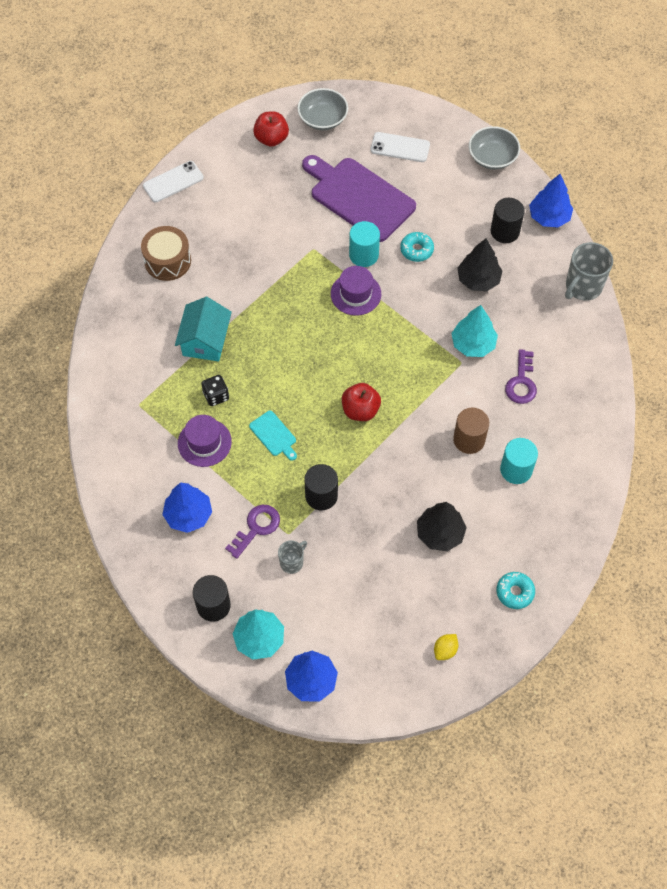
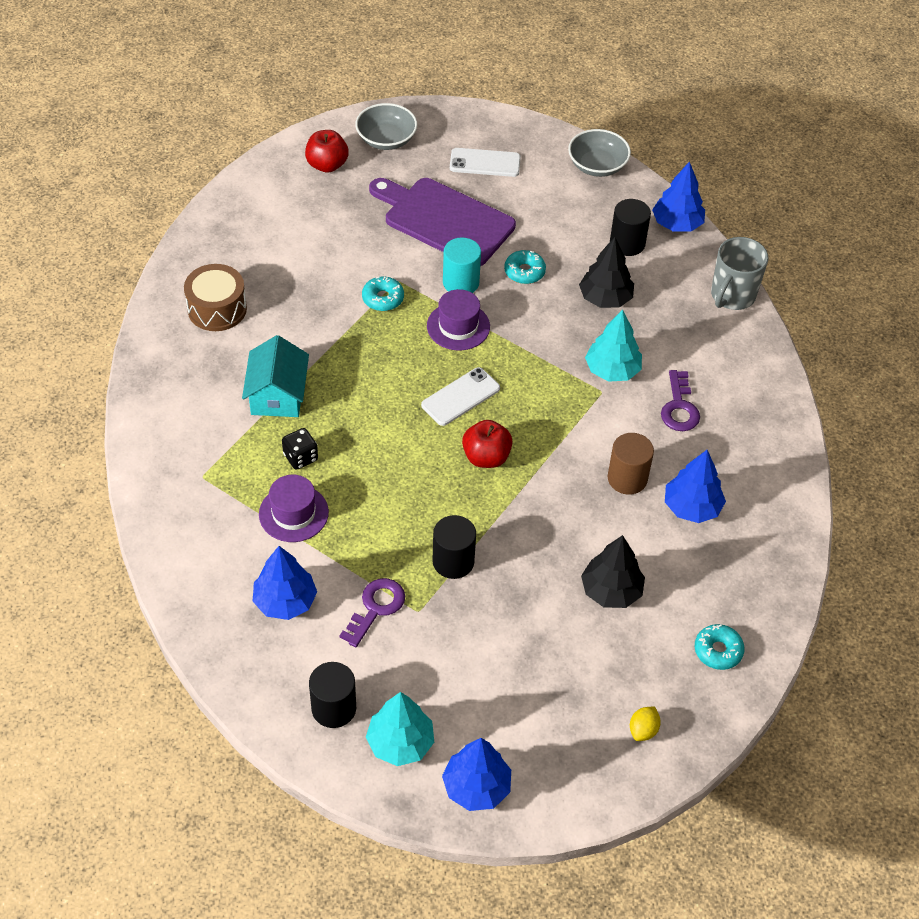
camera: 10 degrees left, 10 degrees down
(173, 182) = (212, 220): white phone -> white phone (460, 397)
(274, 435) = (381, 496): turquoise cutting board -> none
(292, 562) = (428, 644): grey mug -> none
(299, 264) = (383, 298): none -> turquoise donut
(516, 470) = (692, 507): turquoise cylinder -> blue tree

